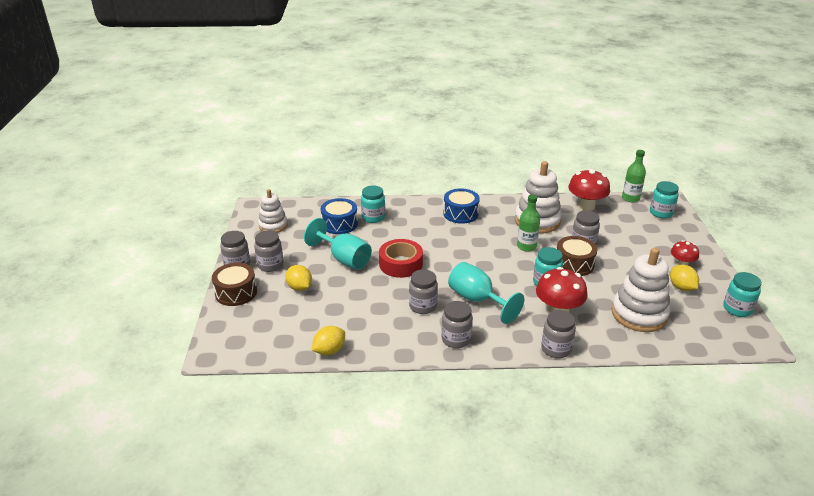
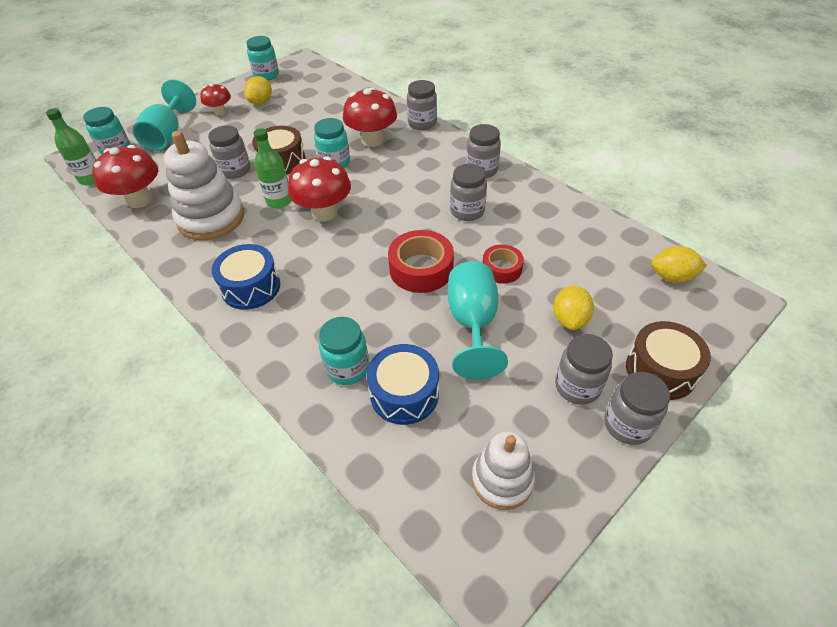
camera: 130 degrees left, 15 degrees up
(329, 350) = (605, 227): yellow lemon -> yellow lemon (672, 277)
(361, 289) = (501, 269): none -> red tape
(477, 300) = (413, 186): turquoise goblet -> turquoise goblet (168, 135)
(493, 256) = (324, 213): none -> red mushroom
(639, 314) = (326, 107): white stacking toy -> none

